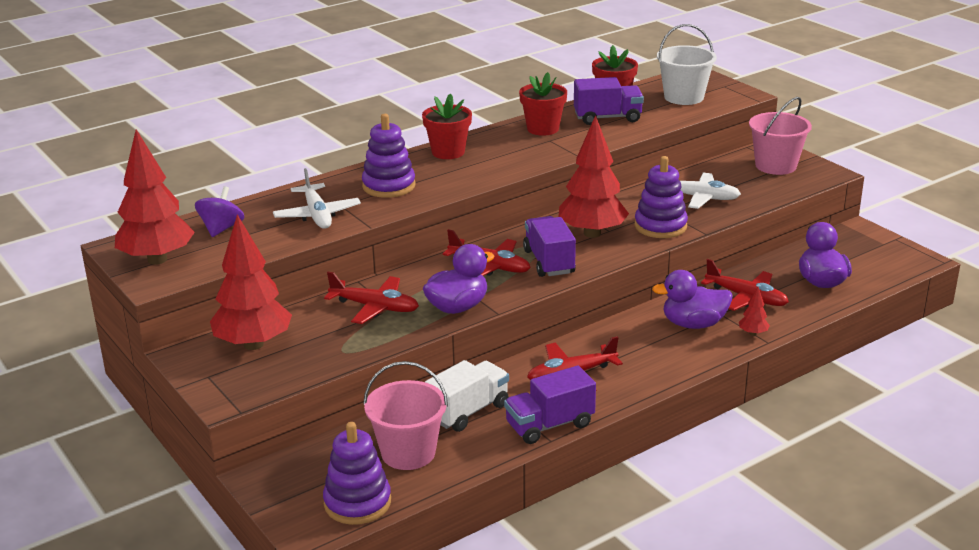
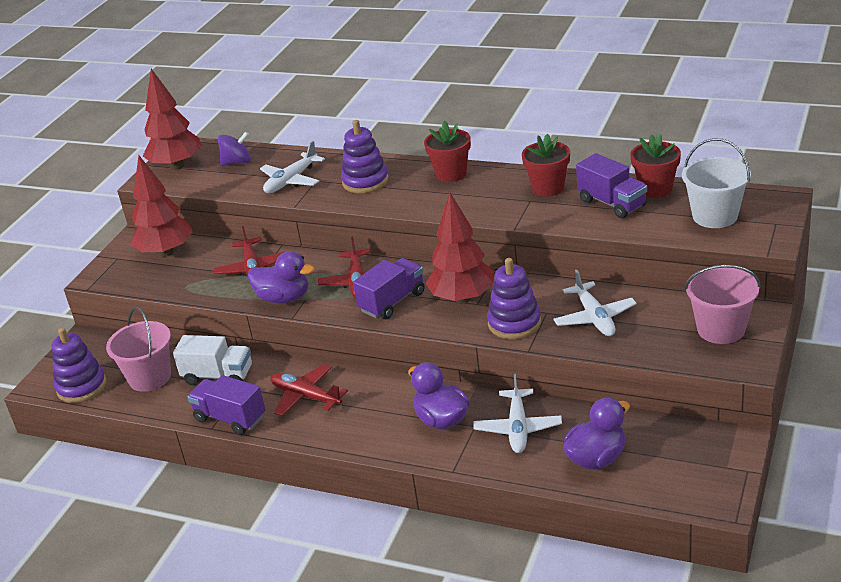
camera: 60 degrees right, 5 degrees up
(746, 297) = (518, 428): red plane -> white plane
(753, 333) = (459, 457): red tree -> none

